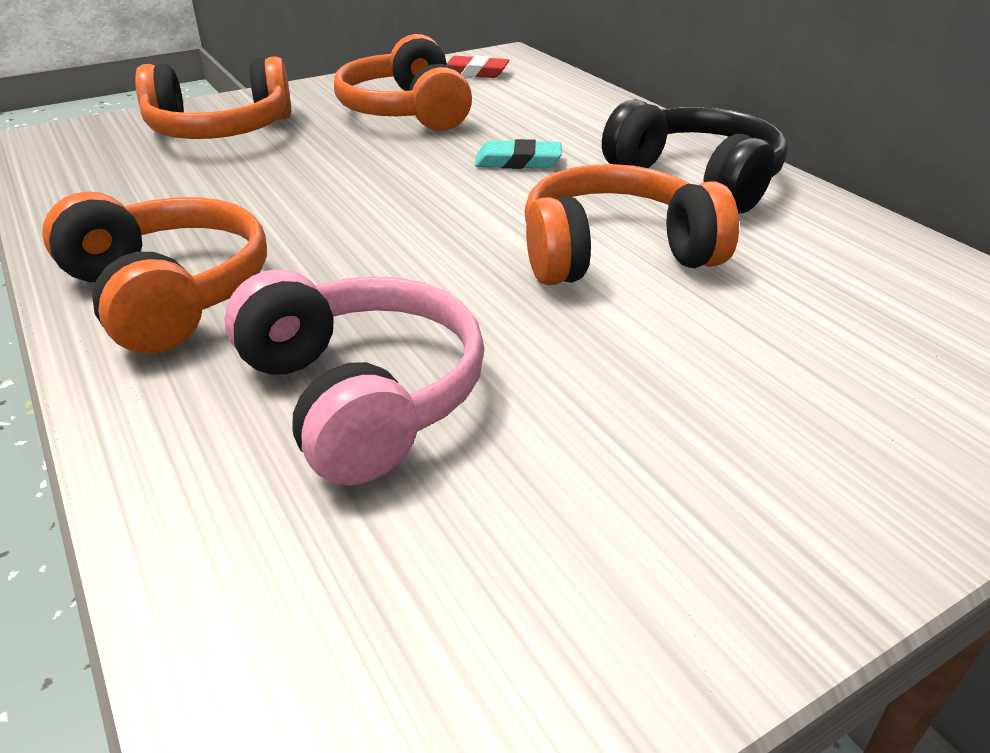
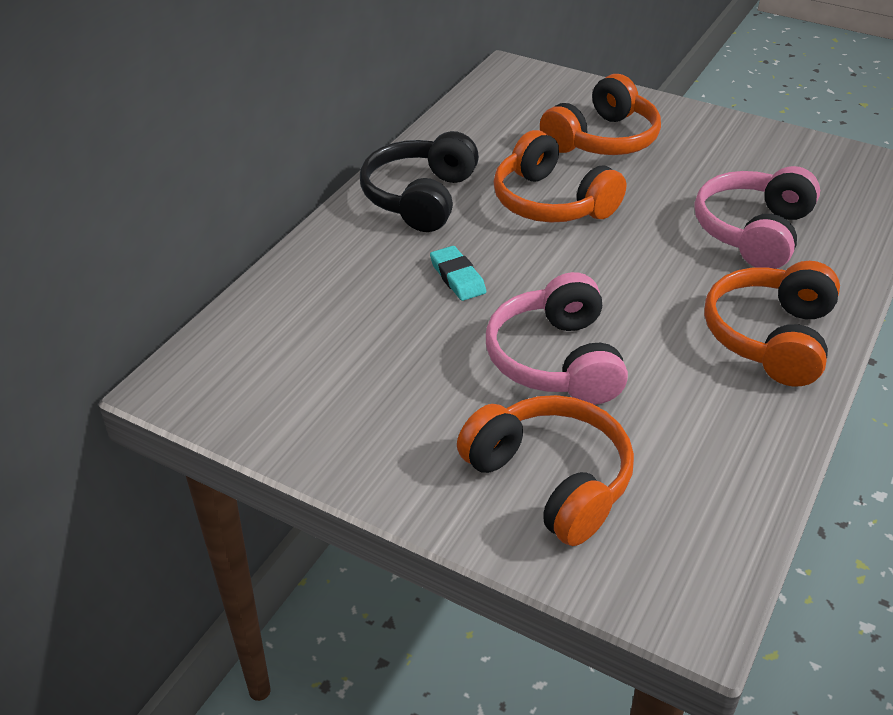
camera: 120 degrees left, 5 degrees up
(334, 169) = (556, 360): none -> pink headphones
(407, 111) = (401, 380): orange headphones -> orange headphones (602, 139)
(474, 72) = (253, 384): red eraser -> none

